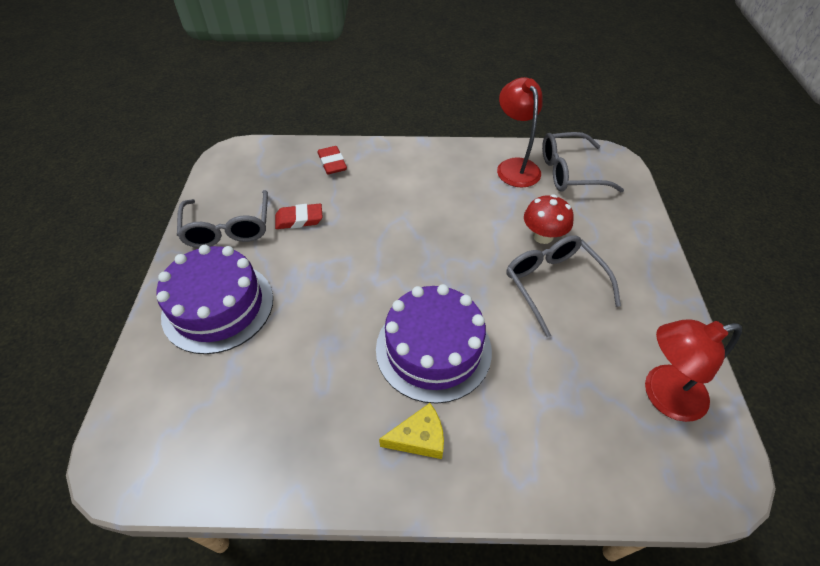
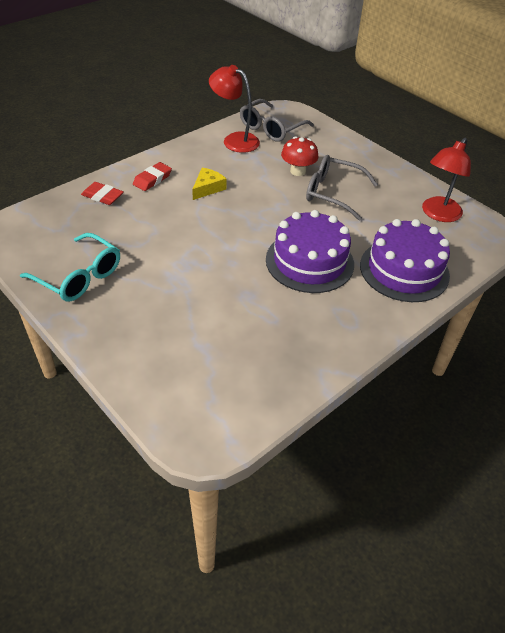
camera: 45 degrees left, 5 degrees down
(218, 306) = (143, 323): purple cake -> purple cake (404, 270)
(228, 228) = (79, 277): grey glasses -> turquoise glasses
(299, 219) = (128, 242): red eraser -> red eraser (152, 179)
(419, 438) = (354, 305): yellow cheese -> yellow cheese (207, 188)

